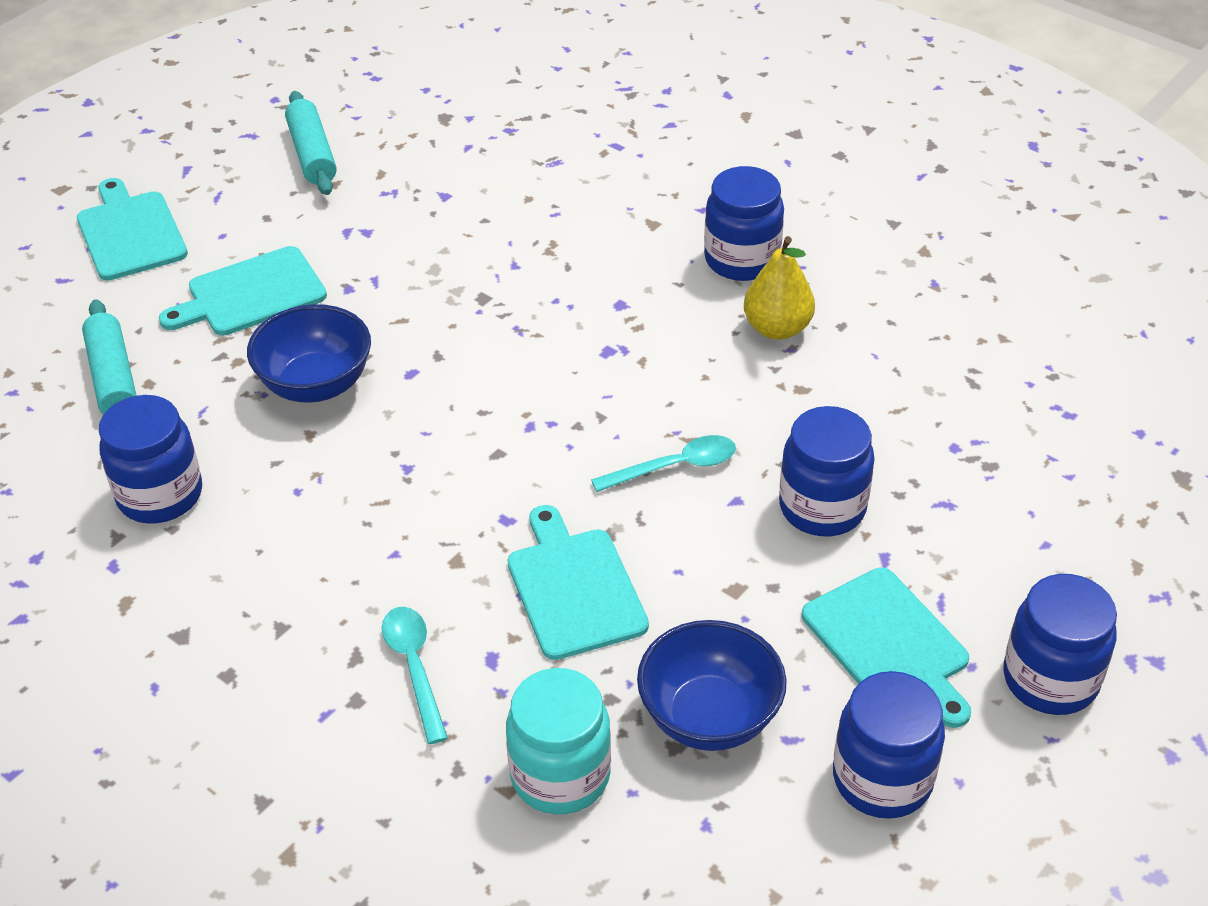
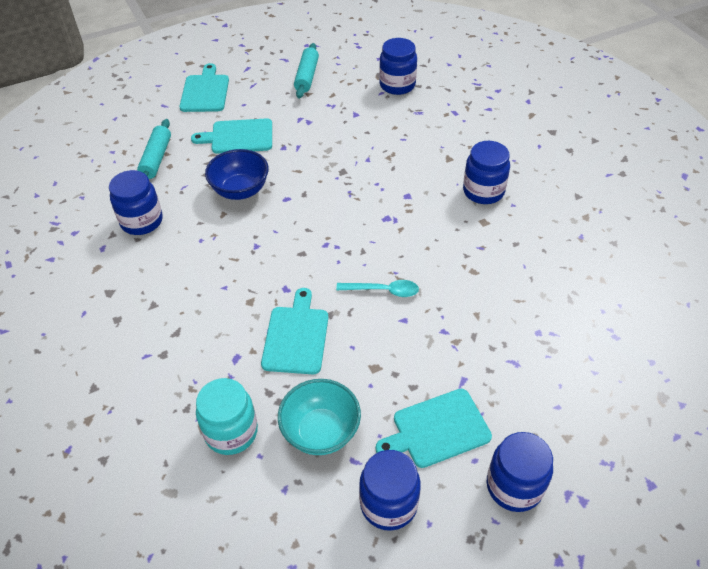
camera: 25 degrees right, 5 degrees up
(414, 667) = (198, 348): turquoise spoon -> none
(709, 717) = (321, 431): blue bowl -> turquoise bowl
(777, 328) = (480, 234): yellow pear -> none
(822, 507) = (446, 340): blue jar -> blue jar (397, 85)
(889, 643) = (437, 429): turquoise cutting board -> turquoise cutting board turned 75 degrees clockwise

